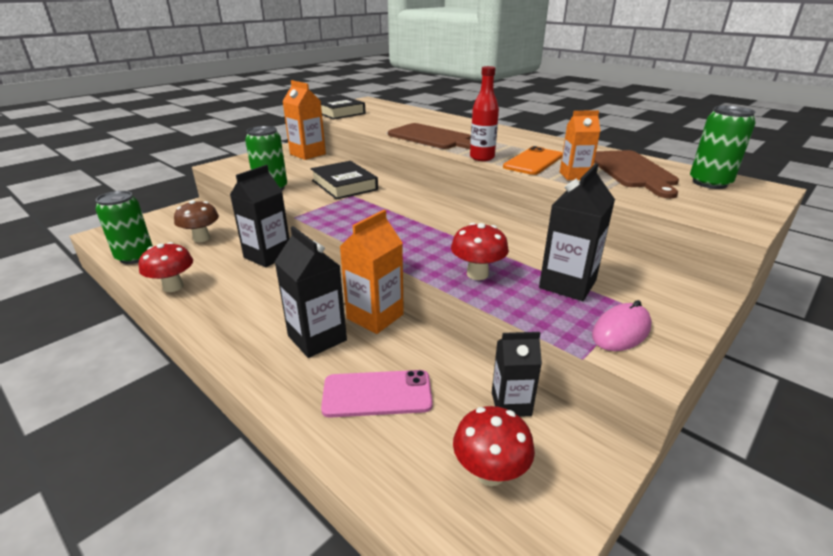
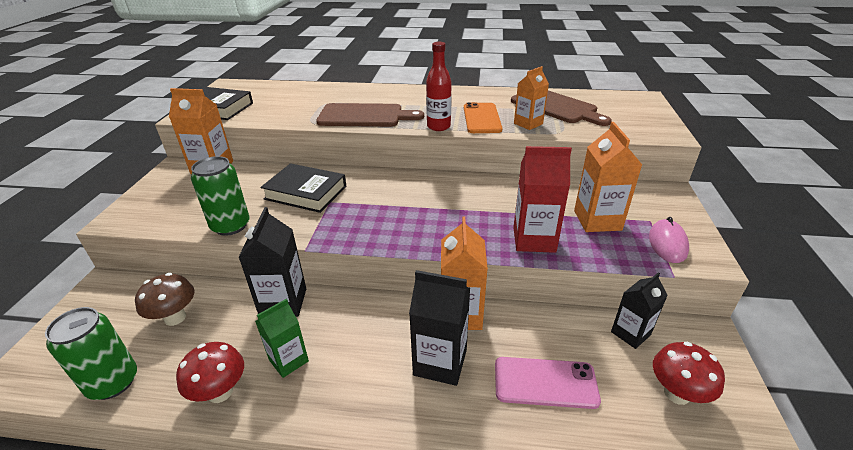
camera: 35 degrees left, 5 degrees up
(228, 289) = (288, 360): none -> green carton
(377, 394) = (545, 382): pink phone -> pink phone turned 45 degrees clockwise
(477, 274) = (534, 239): red mushroom -> red carton
(567, 284) = (597, 220): black carton -> orange carton
(709, 183) = (611, 103): green can -> none

